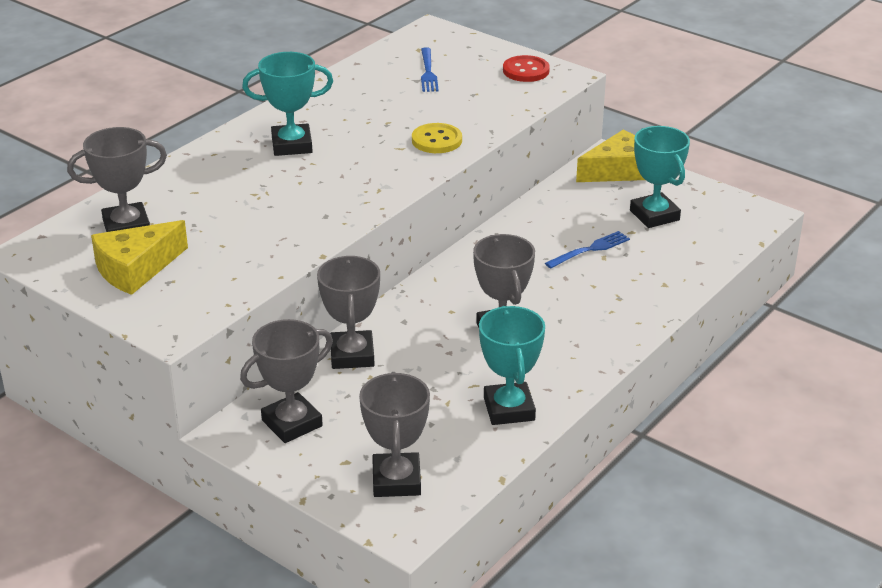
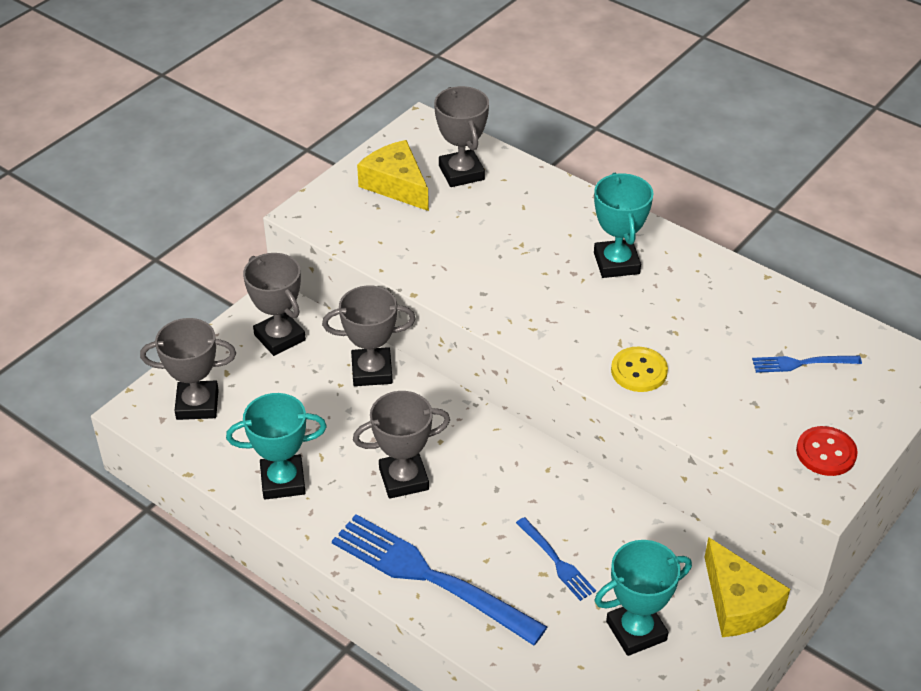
camera: 90 degrees right, 10 degrees up
(617, 316) = (429, 577): none -> blue fork

